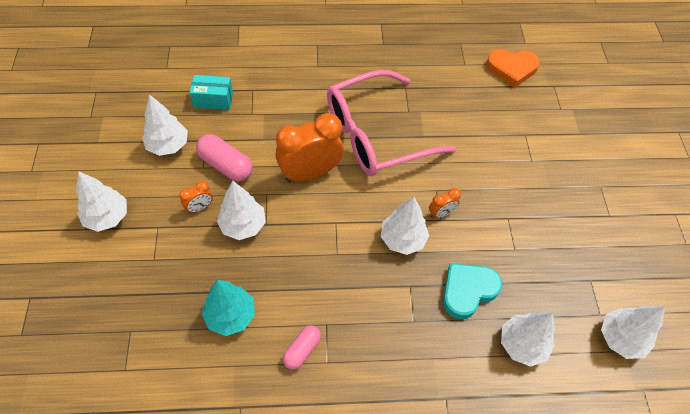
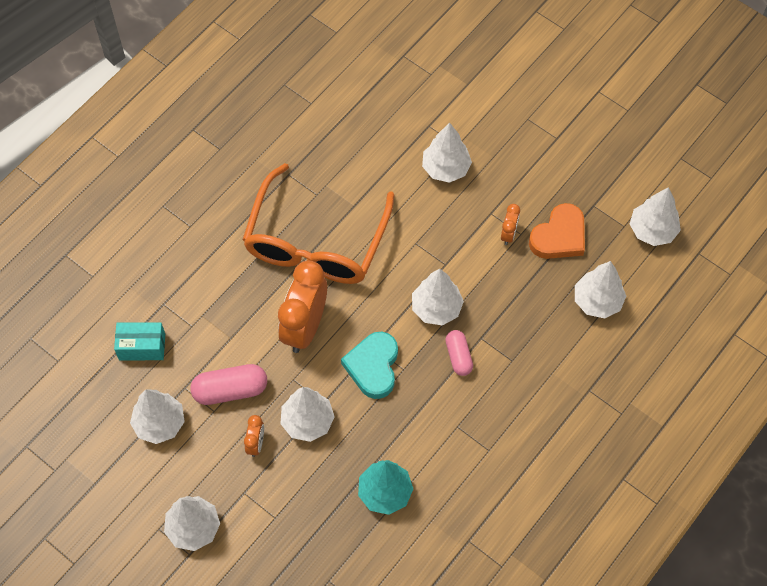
camera: 45 degrees left, 5 degrees up
(213, 100) = (142, 347): turquoise box -> turquoise box turned 45 degrees clockwise
(302, 350) = (462, 461): pink capsule -> pink capsule (458, 356)
(376, 134) = (316, 241): pink glasses -> orange glasses
(441, 213) = (440, 259): orange clock -> orange clock (508, 234)
(468, 291) = (523, 300): turquoise heart -> turquoise heart (373, 366)
(508, 166) = (445, 168): none -> white tree
(512, 69) = (353, 71): orange heart -> orange heart (559, 236)

